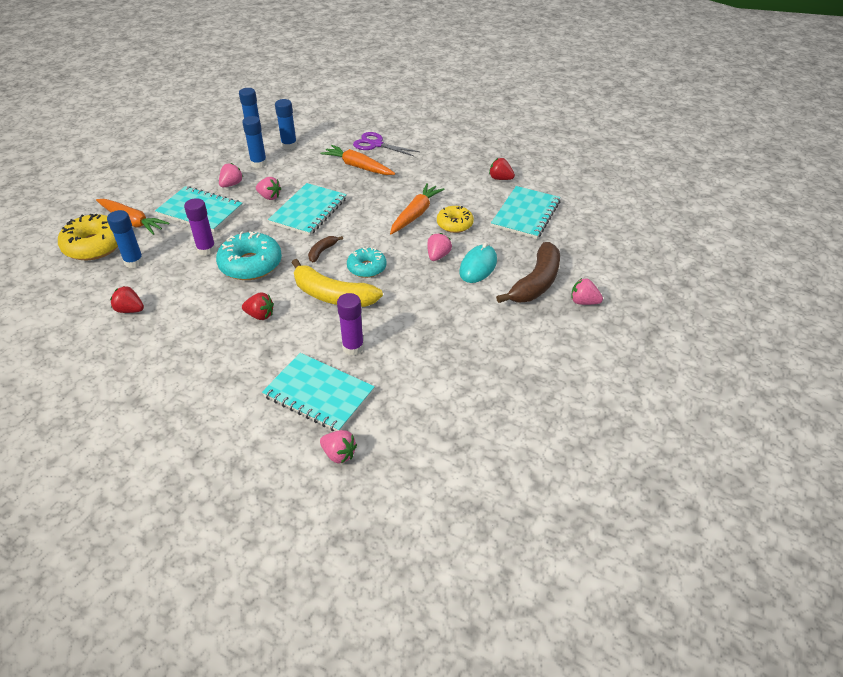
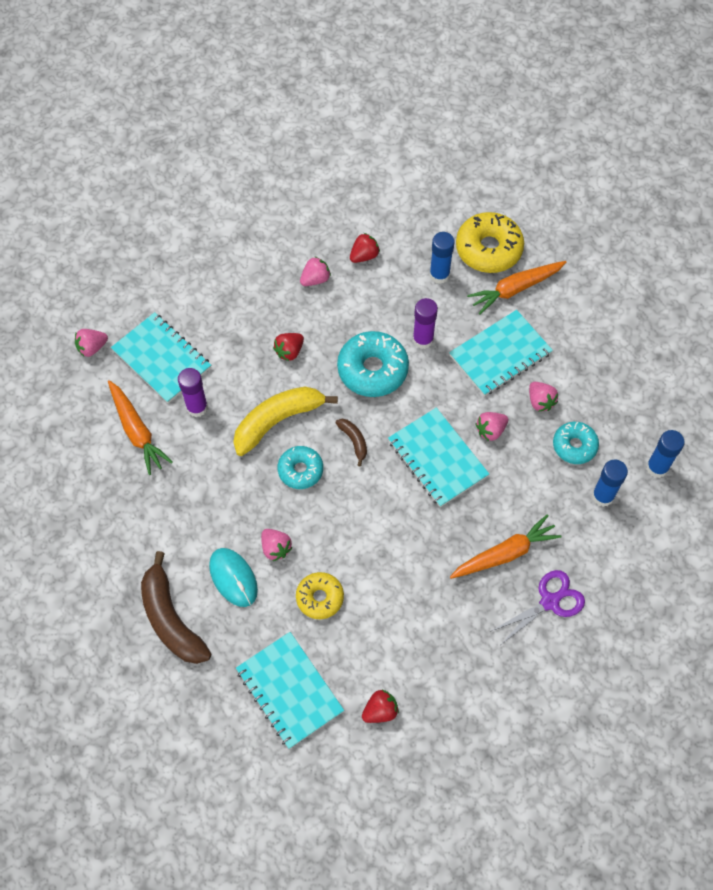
camera: 120 degrees right, 20 degrees up
(259, 163) = (574, 446): blue glue stick -> turquoise donut
(319, 394) = (161, 359): turquoise notebook -> turquoise notebook turned 75 degrees clockwise
(416, 214) = (364, 567): orange carrot -> orange carrot (137, 431)
(583, 302) = (113, 646): pink strawberry -> pink strawberry (315, 279)

